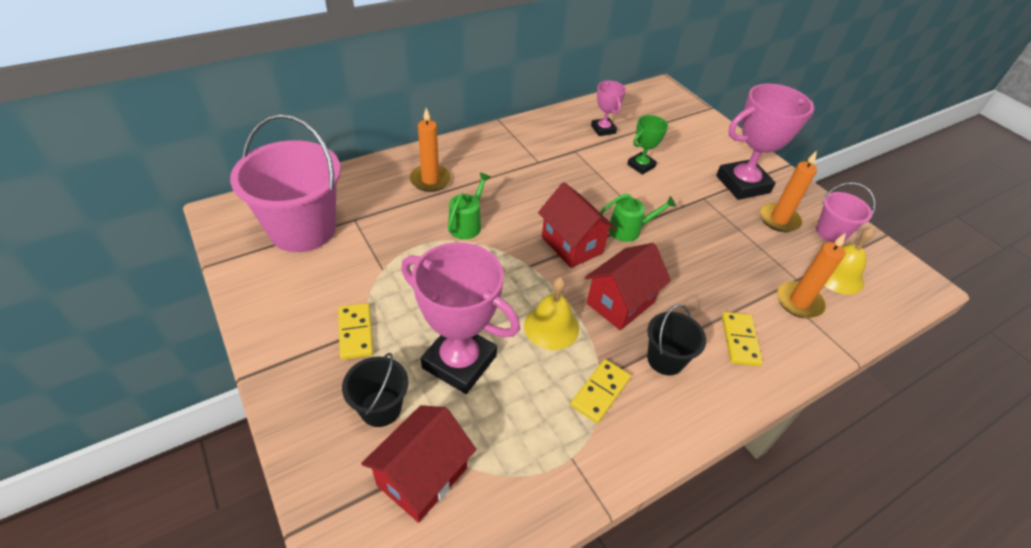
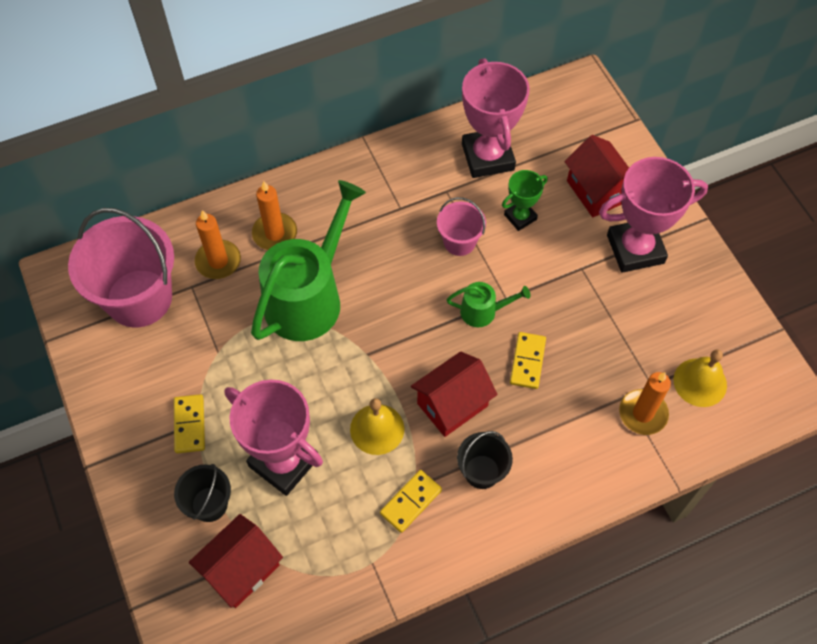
camera: 10 degrees right, 15 degrees up
(467, 224) = (308, 297): green watering can -> green watering can, size x2.20
(572, 245) = (416, 329): red house -> red house (596, 191)
(603, 129) = (488, 157): pink trophy -> pink trophy, size x1.90
(739, 340) = (563, 455): yellow domino -> yellow domino (527, 361)
(779, 220) = (660, 303): orange candle -> orange candle (218, 261)
(831, 232) = (716, 323): pink bucket -> pink bucket (459, 242)

